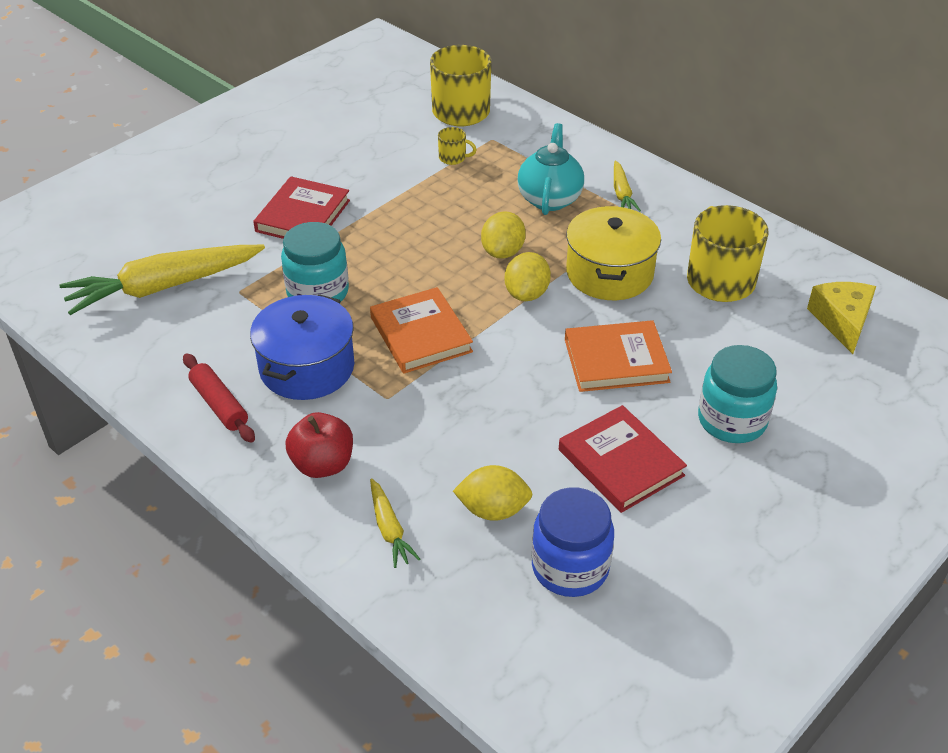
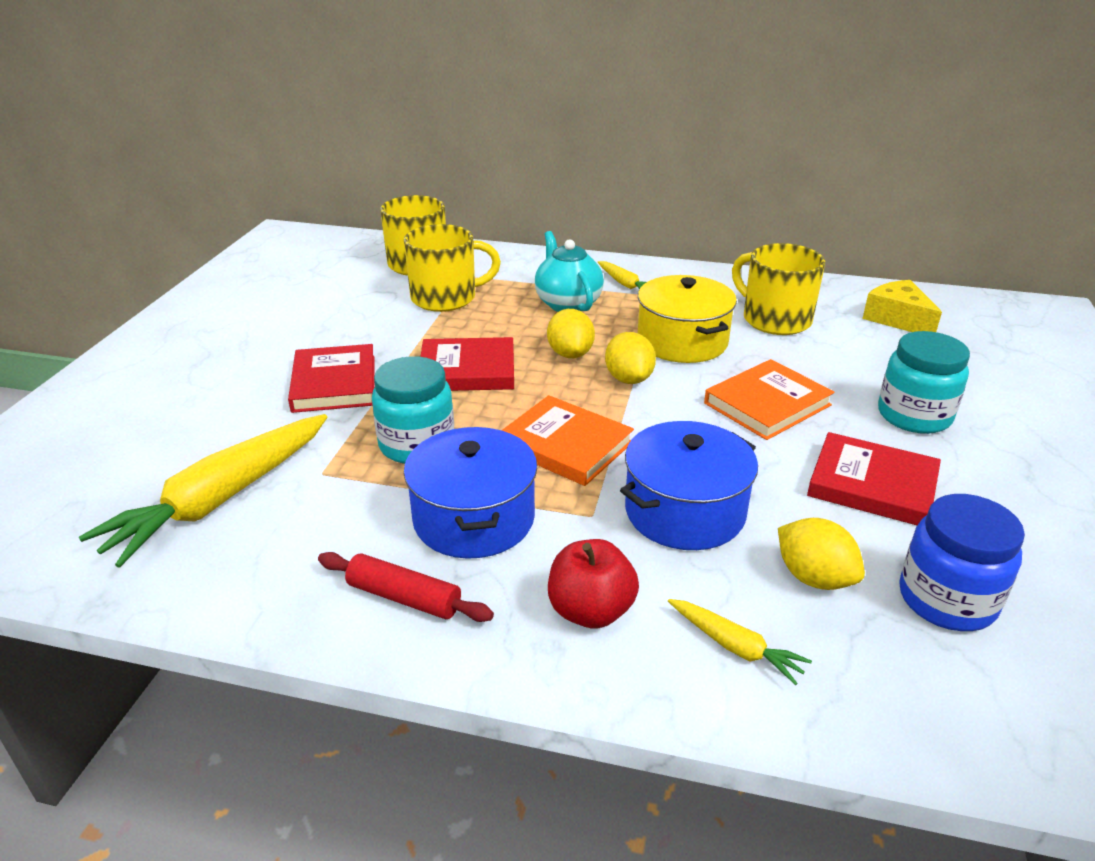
camera: 30 degrees left, 10 degrees down
(408, 239) = (467, 370): none -> red book
(453, 158) = (445, 298): yellow mug -> yellow mug, size x2.24
(454, 423) = (684, 511): none -> blue pot
(493, 510) = (814, 577): yellow lemon -> yellow lemon turned 75 degrees clockwise

